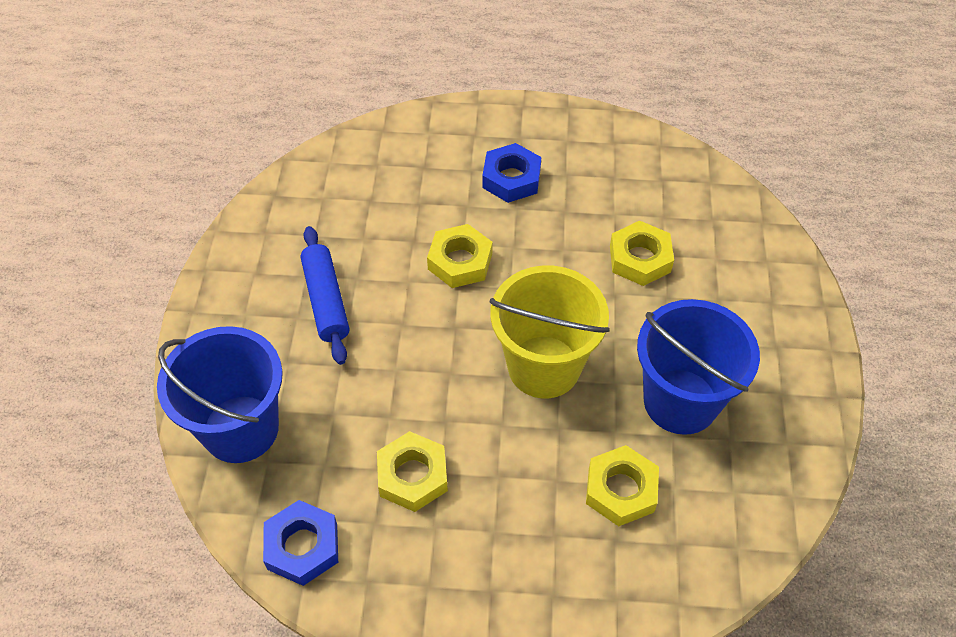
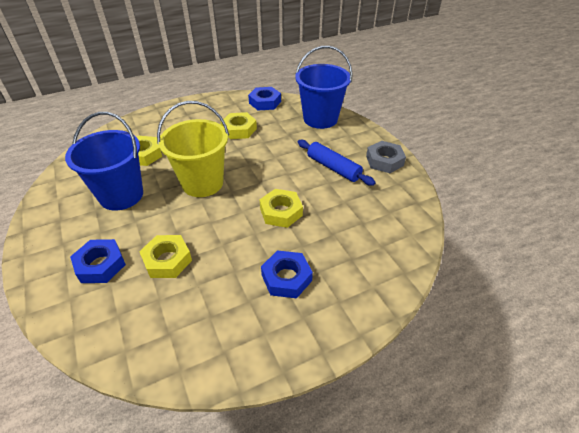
camera: 150 degrees right, 10 degrees down
(239, 277) = (384, 161): none -> grey nut
(726, 289) = (100, 265): none -> blue nut

